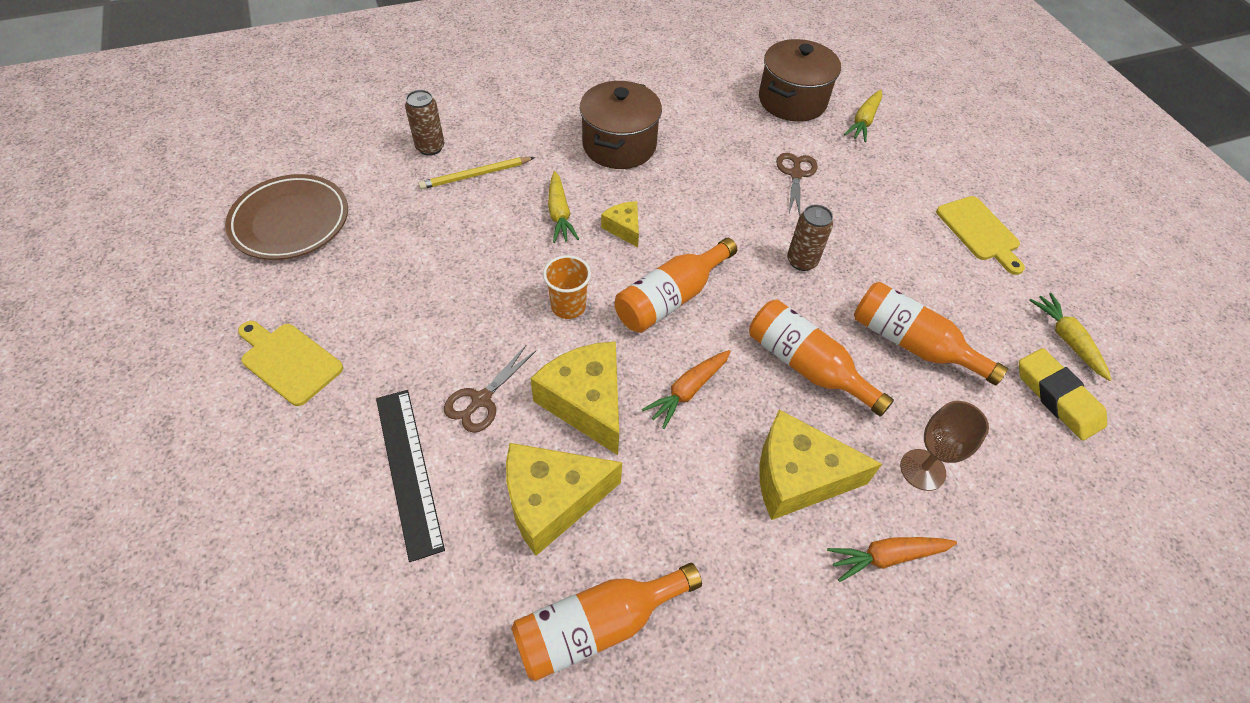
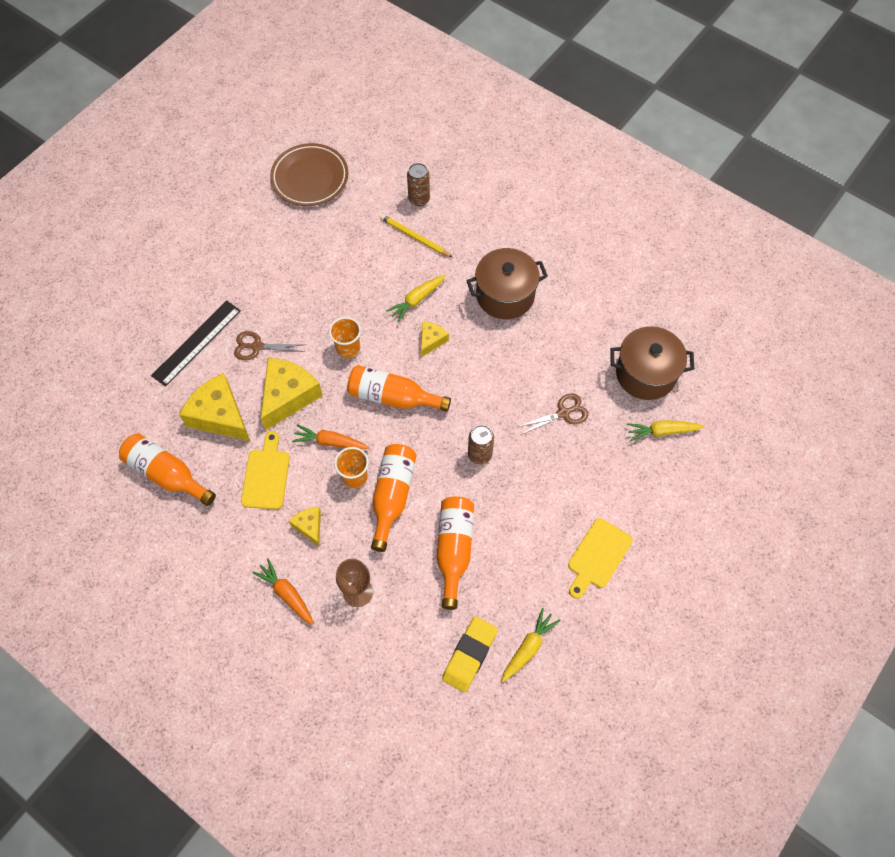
camera: 60 degrees right, 10 degrees up
(289, 361) = (222, 247): yellow cutting board -> yellow cutting board (266, 475)
(755, 390) = (354, 476): none -> orange cup
(798, 477) = (309, 526): yellow cheese -> yellow cheese, size x0.51

